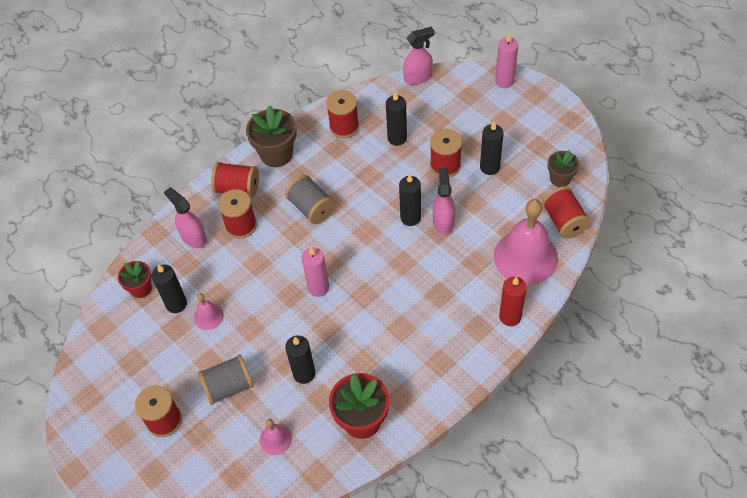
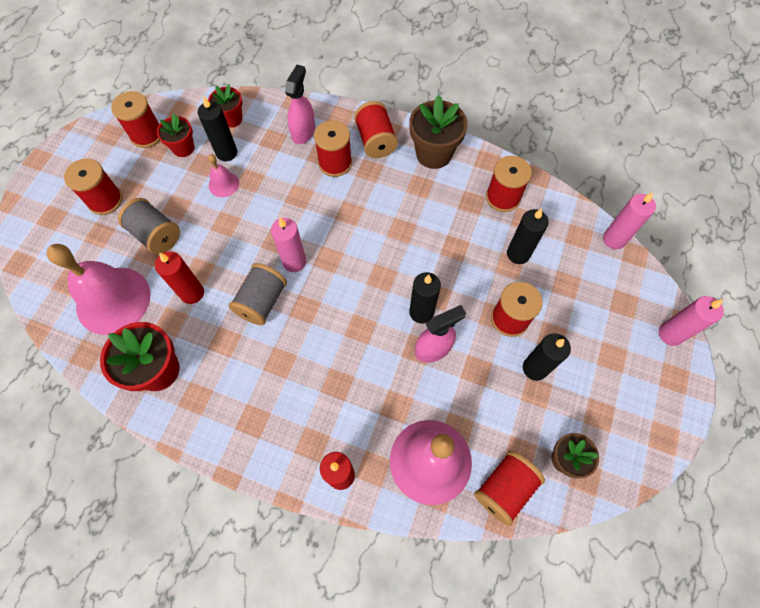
camera: 60 degrees right, 10 degrees up
(111, 365) = (146, 135): none -> red spool
(147, 338) = (183, 148): none -> red flower pot
(275, 439) = (113, 300): pink bell -> pink bell, size x2.18
(304, 373) = (192, 293): black candle -> red candle
(311, 208) = (385, 213): grey spool -> grey spool (262, 301)
(418, 77) = (614, 239): pink spray bottle -> pink candle

